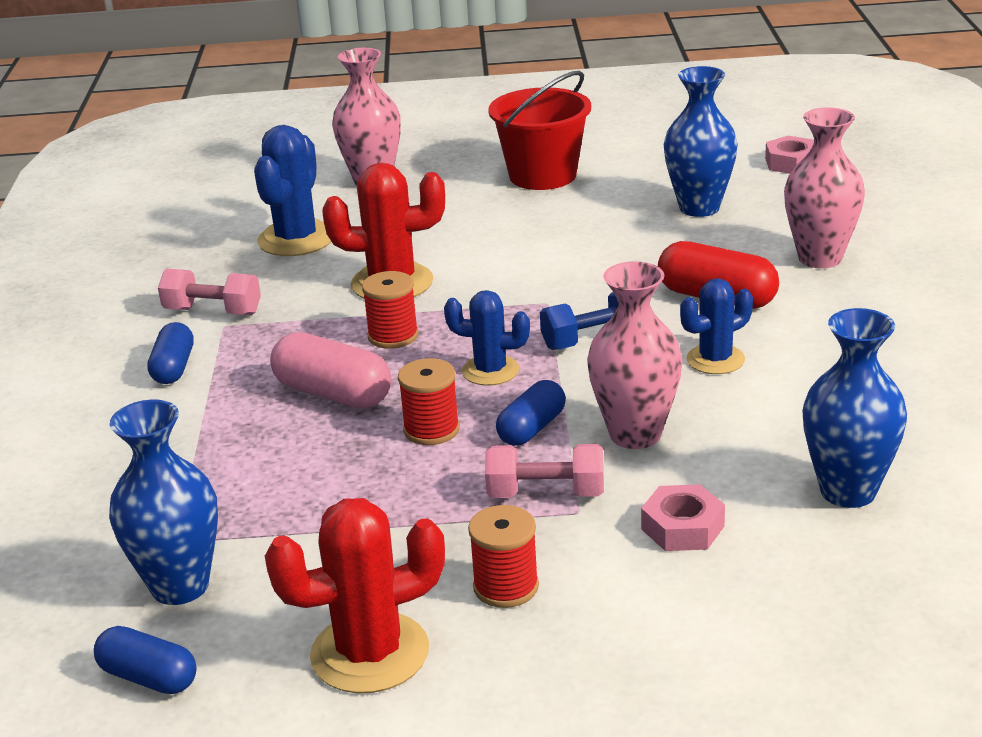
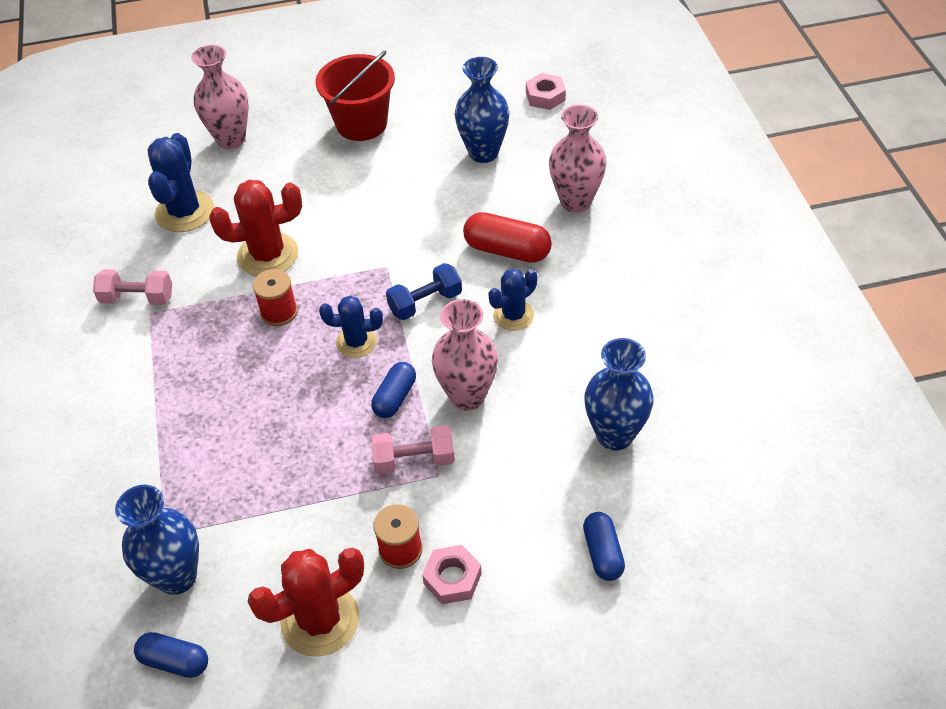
camera: 10 degrees left, 20 degrees up
(173, 368) = (121, 362): blue capsule -> blue capsule (603, 553)
(333, 394) = (246, 377): pink capsule -> none
(431, 430) = (324, 406): red spool -> none
(683, 527) = (510, 481): pink nut -> pink nut (452, 578)

